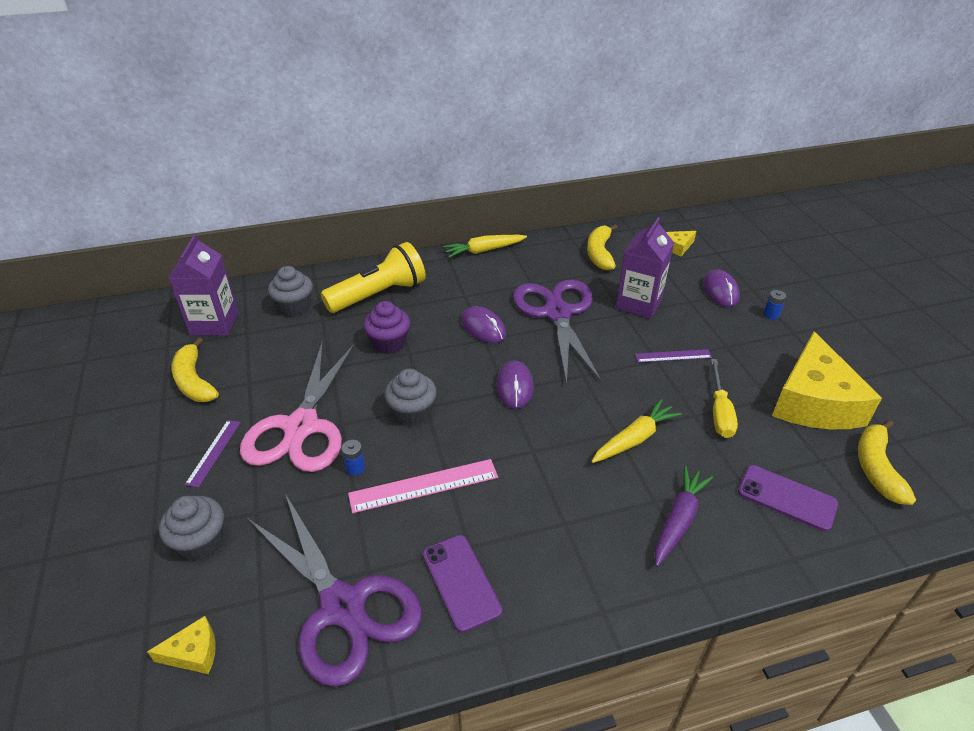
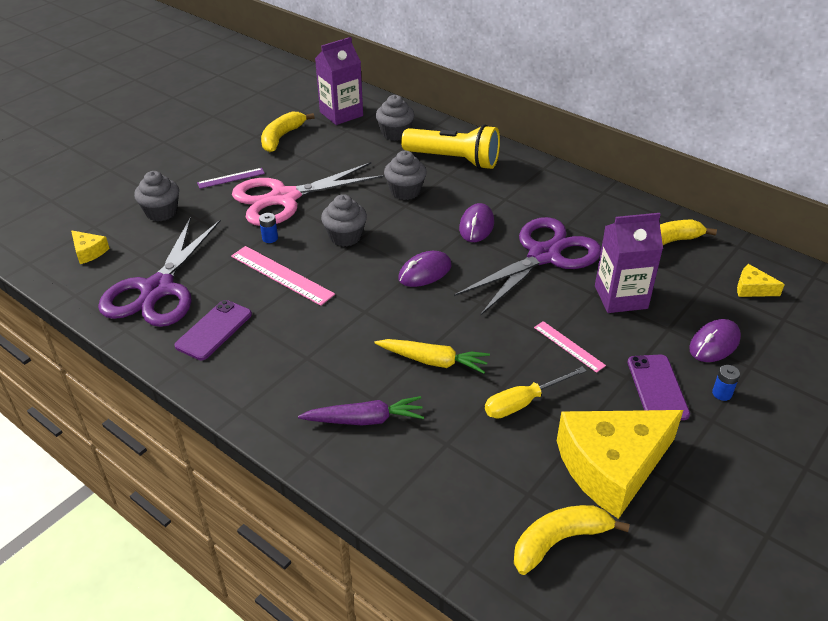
camera: 55 degrees right, 0 degrees up
(389, 343) = (405, 191): purple cupcake -> grey cupcake
(484, 250) = (578, 181): yellow carrot -> none
(673, 356) = (569, 346): purple ruler -> pink ruler
(787, 498) = (453, 482): purple phone -> purple phone (657, 388)

